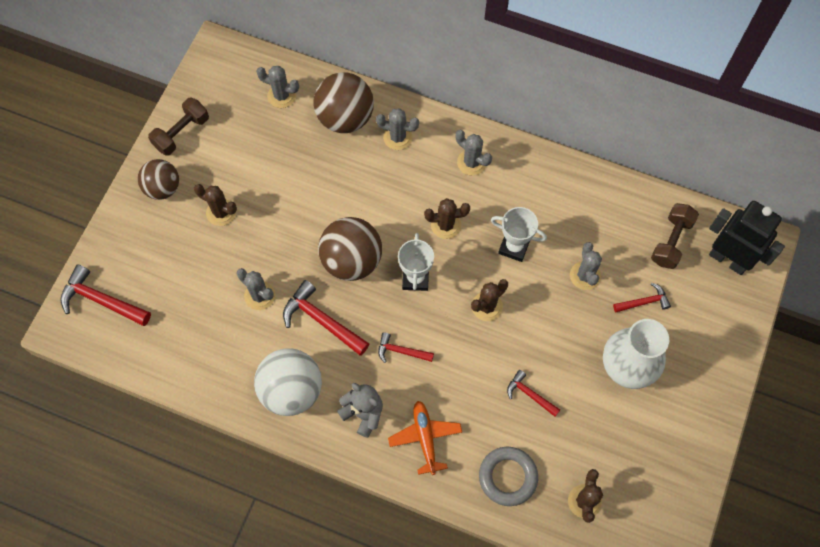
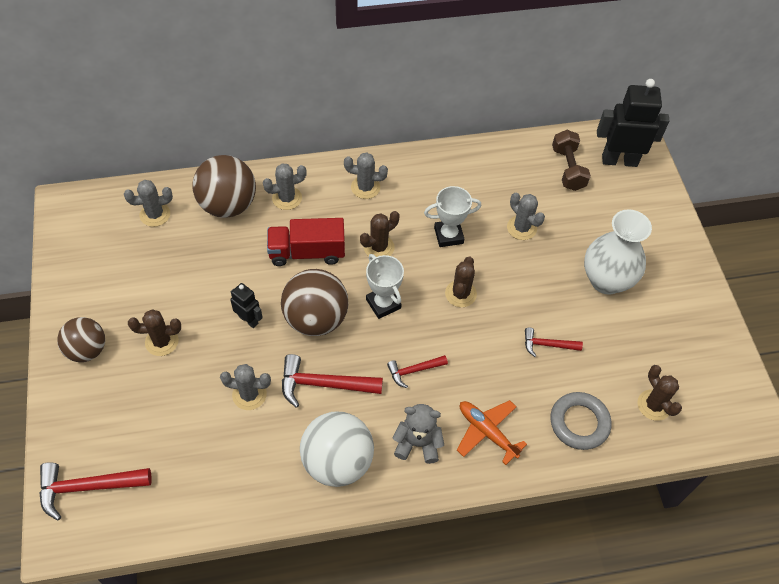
camera: 35 degrees left, 10 degrees down
(182, 133) = (75, 292): brown dumbbell -> none
(298, 231) = (248, 320): none -> black robot
(382, 197) = (307, 252): none -> red truck
(644, 302) = (581, 224): red hammer -> none

